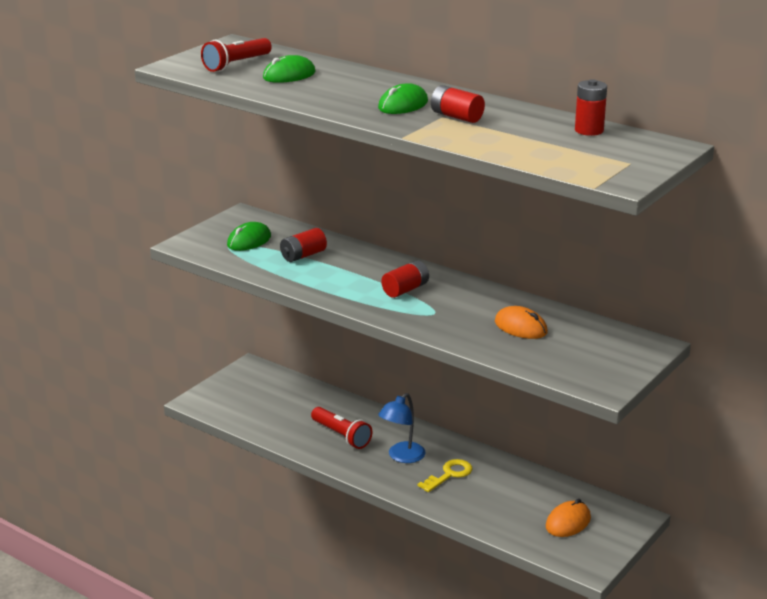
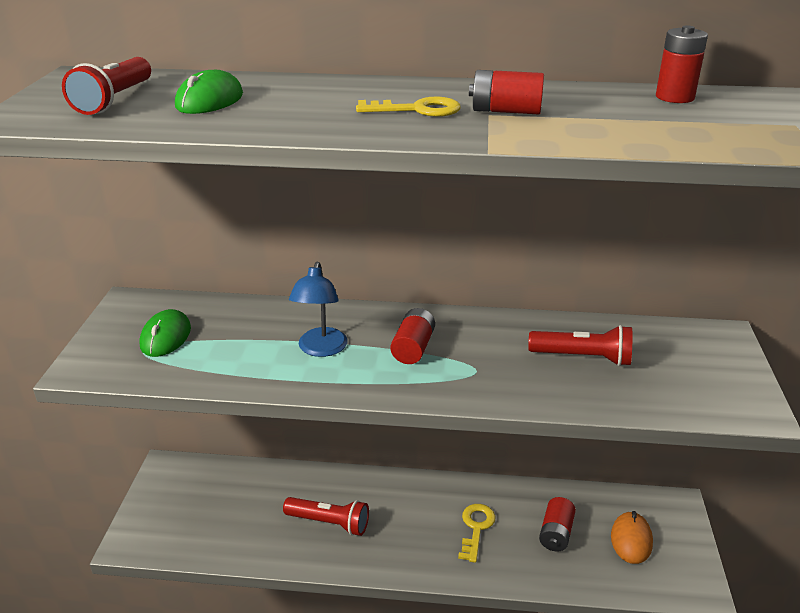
camera: 30 degrees left, 5 degrees up
(303, 255) = (251, 338): red battery -> red battery (556, 533)
(402, 457) = (412, 525): blue lamp -> blue lamp (320, 349)
(403, 105) = (417, 110): green mouse -> yellow key
(521, 327) = (583, 357): orange mouse -> red flashlight

